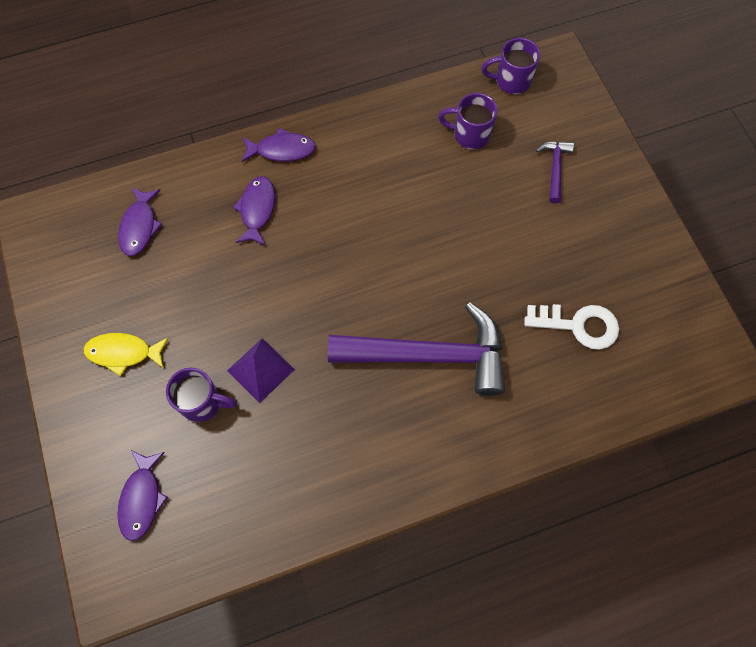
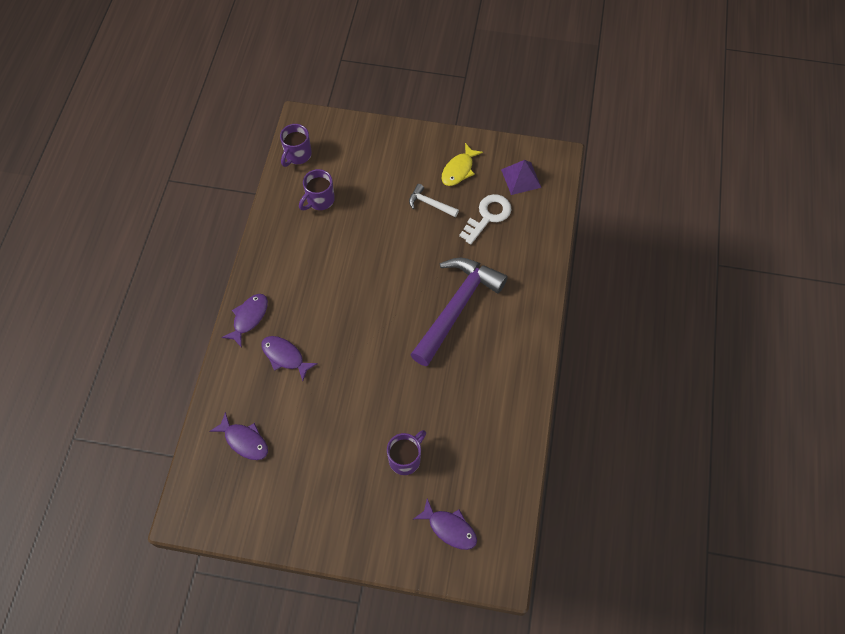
camera: 60 degrees left, 5 degrees down
(123, 353) = (337, 495): yellow fish -> yellow fish (459, 170)
(261, 369) = (405, 411): purple pyramid -> purple pyramid (521, 178)
(548, 250) = (430, 204): none -> white hammer
(555, 168) = (377, 168): purple hammer -> none

